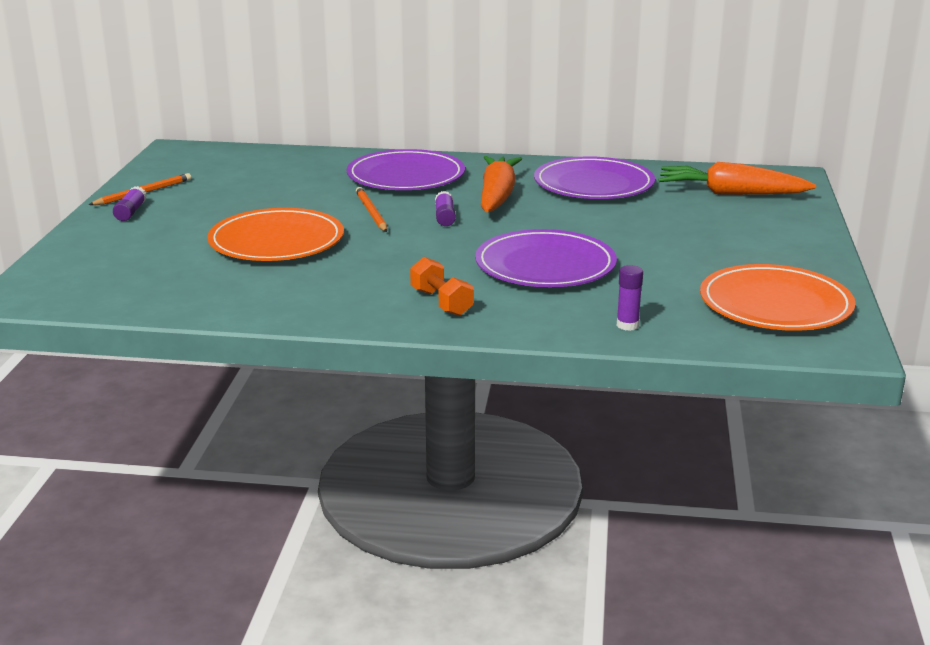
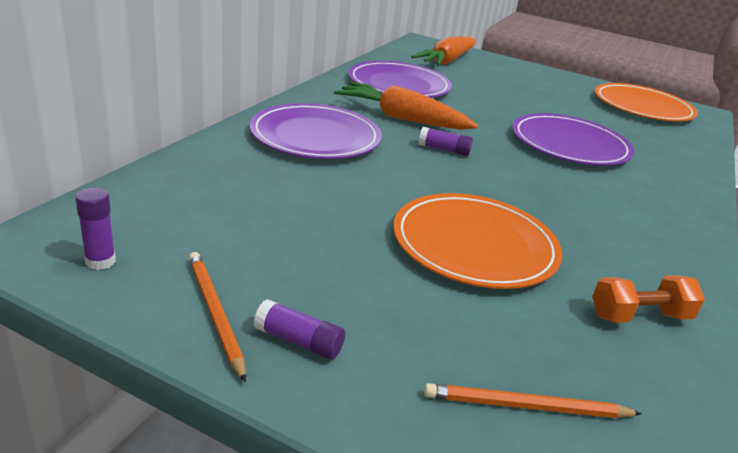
camera: 75 degrees left, 5 degrees up
(371, 212) = (411, 176): orange pencil -> orange pencil (526, 406)
(441, 302) = (648, 201): orange dumbbell -> orange dumbbell (639, 316)
(627, 325) = (683, 151): purple glue stick -> purple glue stick (100, 261)

